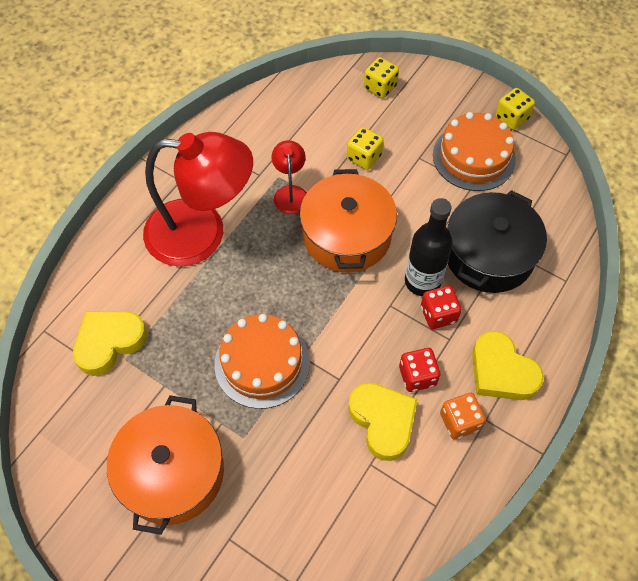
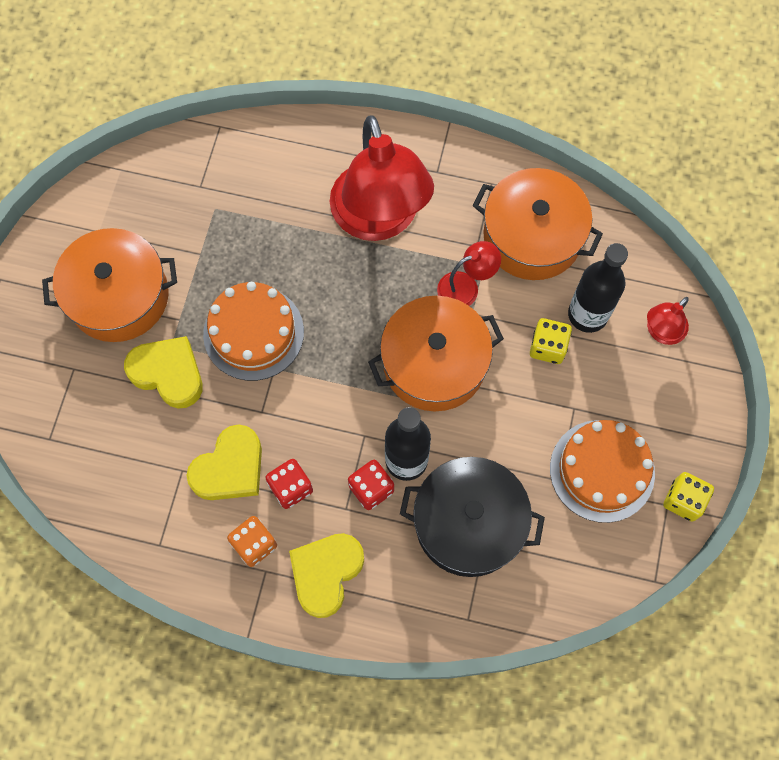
camera: 70 degrees right, 10 degrees up
(109, 342) = (227, 187): yellow heart -> yellow heart (168, 373)
(268, 137) = (532, 236): none -> orange pot
(348, 125) = (587, 314): none -> black bottle
(380, 87) = (661, 332): yellow dice -> red lamp

